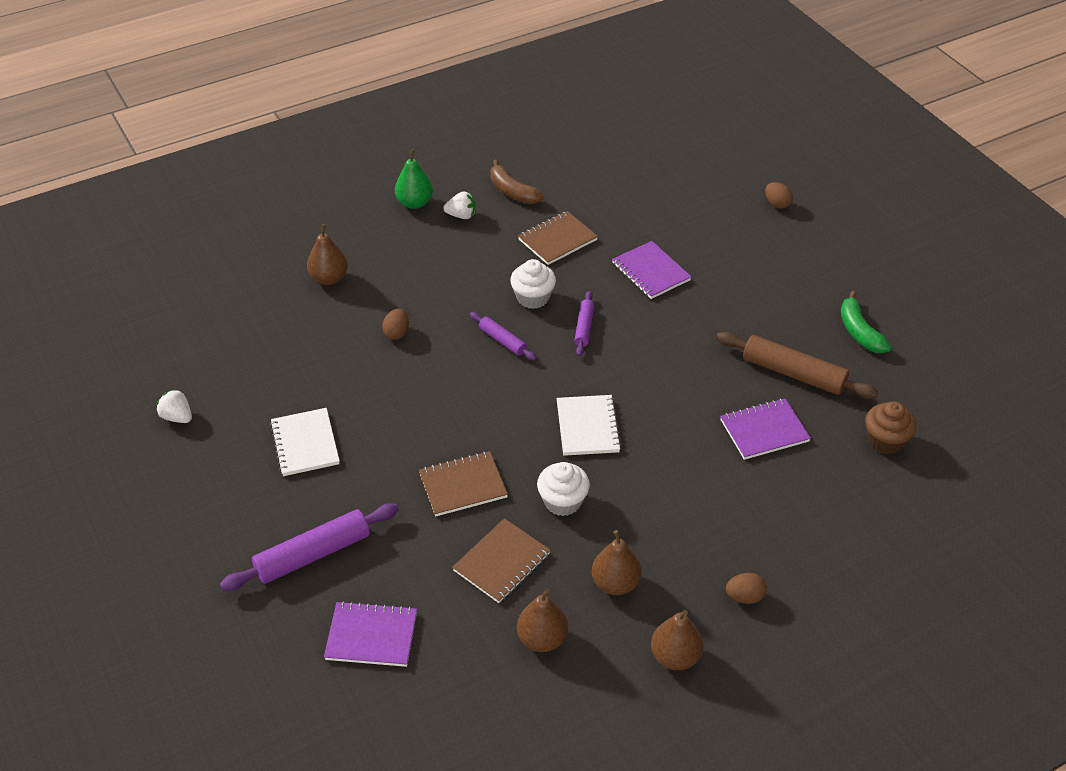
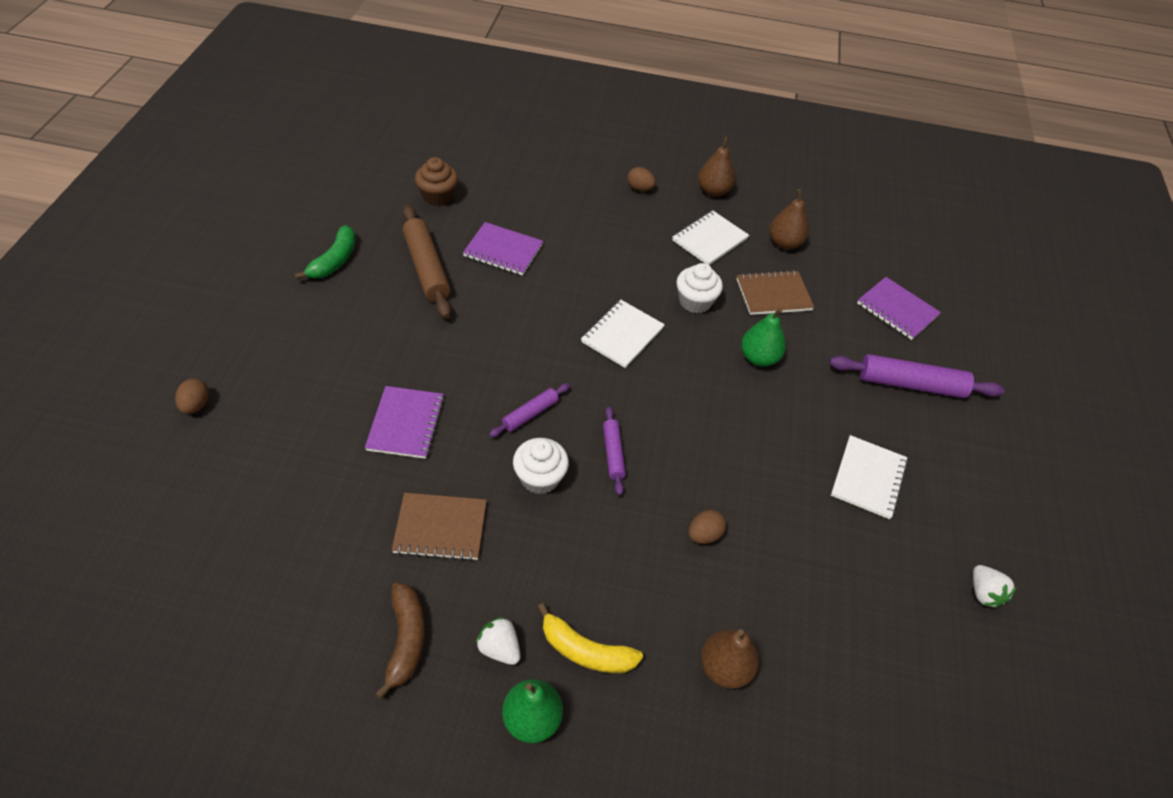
camera: 145 degrees left, 5 degrees up
(414, 240) = (585, 650): none -> yellow banana
(463, 485) = (758, 358): brown notebook -> green pear
(615, 583) = (710, 240): brown pear -> white notebook

